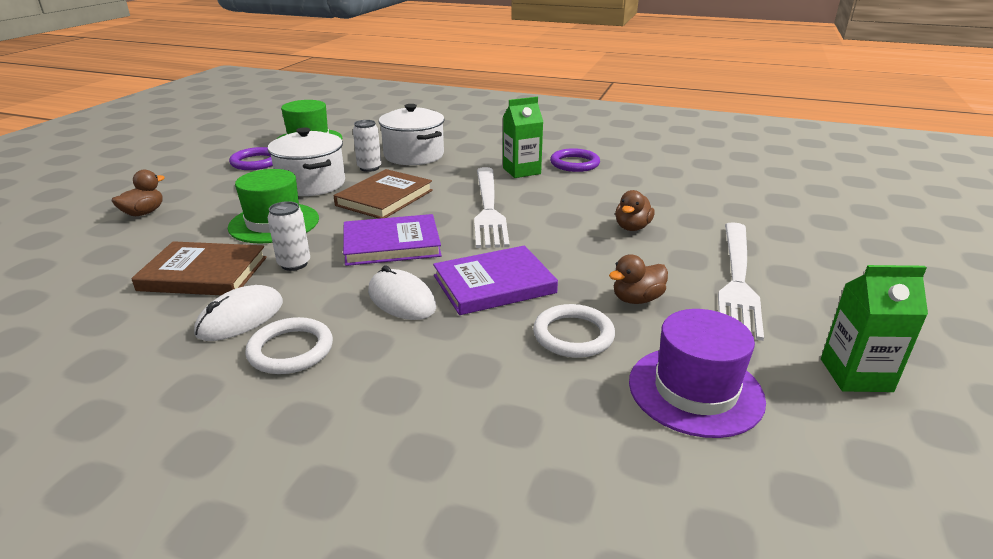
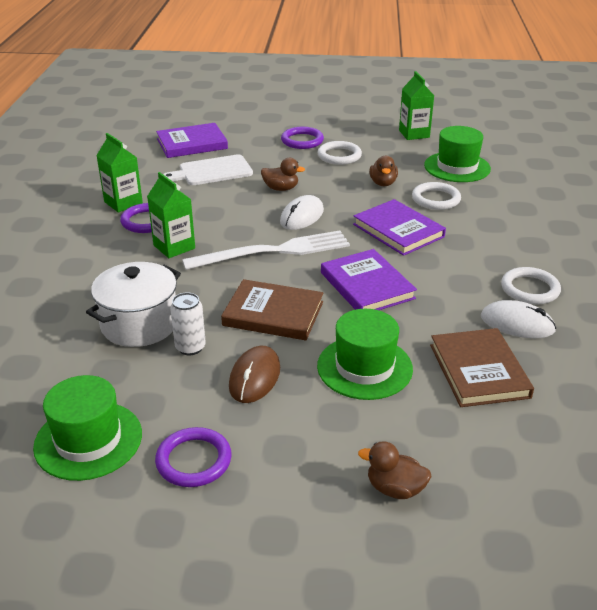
camera: 105 degrees left, 5 degrees up
(294, 264) = (430, 326): white can -> none
(311, 184) = (254, 377): white pot -> brown mouse
(401, 299) = (443, 262): white mouse -> white mouse (302, 216)
(615, 157) = (123, 203): none -> green carton
(637, 299) = (383, 183): brown duck -> brown duck turned 45 degrees clockwise
(684, 196) = (212, 171): none -> white cutting board
(695, 390) = (457, 167): purple hat -> green hat
(737, 280) = (339, 156): white fork -> white ring
(763, 191) = (192, 144): none -> purple book
(790, 259) = (302, 141): none -> purple ring

